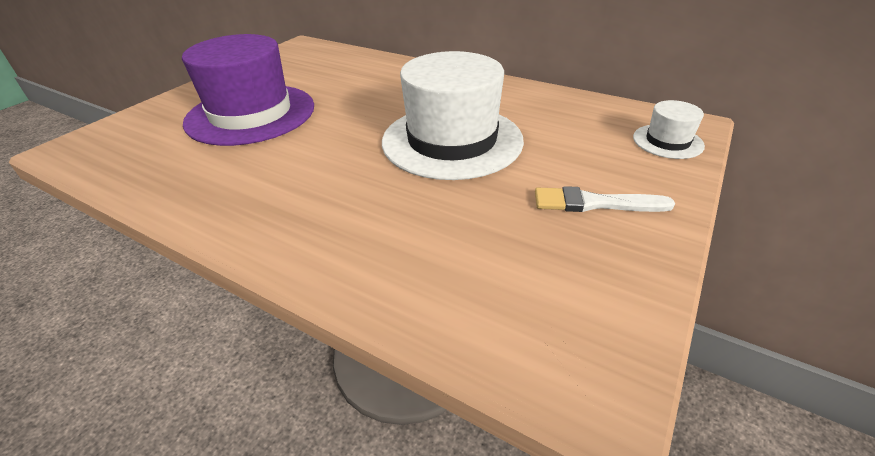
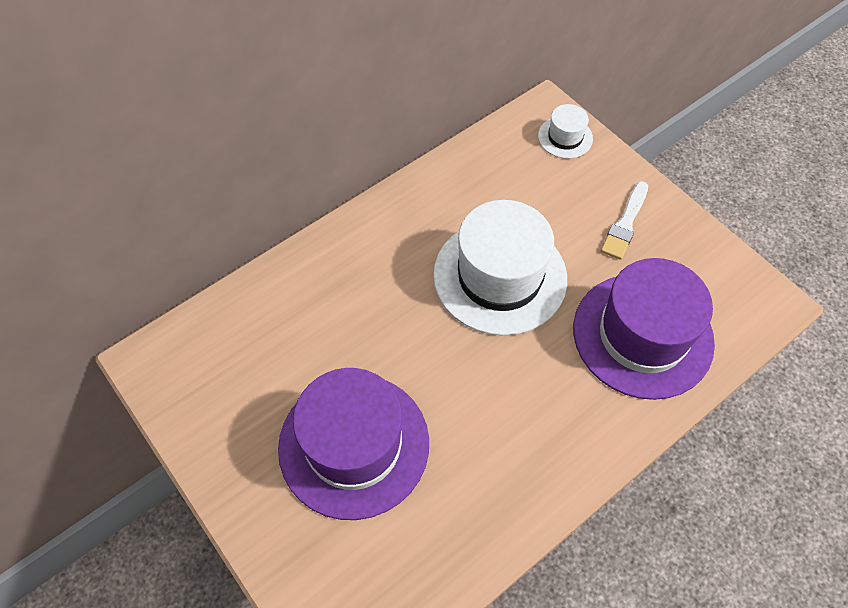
camera: 70 degrees left, 20 degrees up
(439, 247) = (642, 335): none -> purple hat

